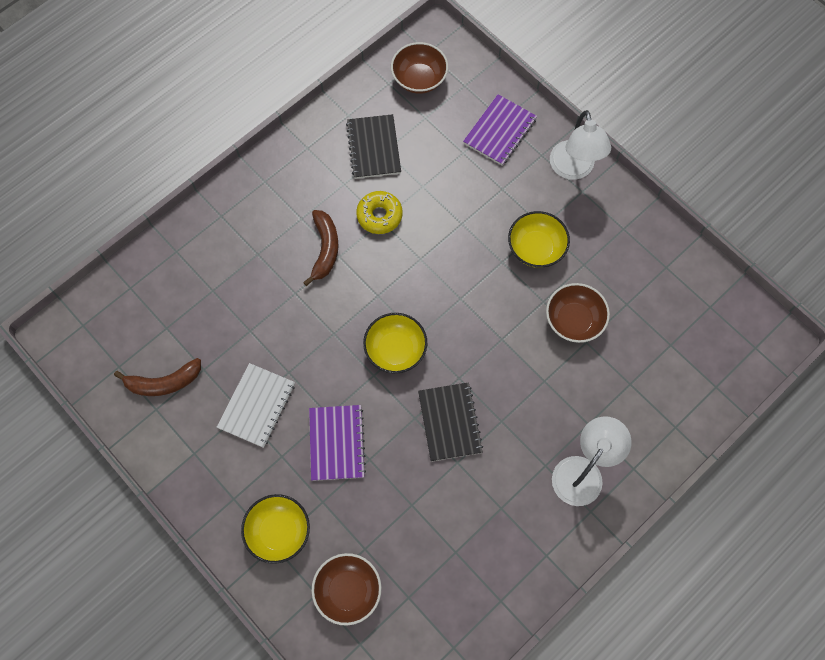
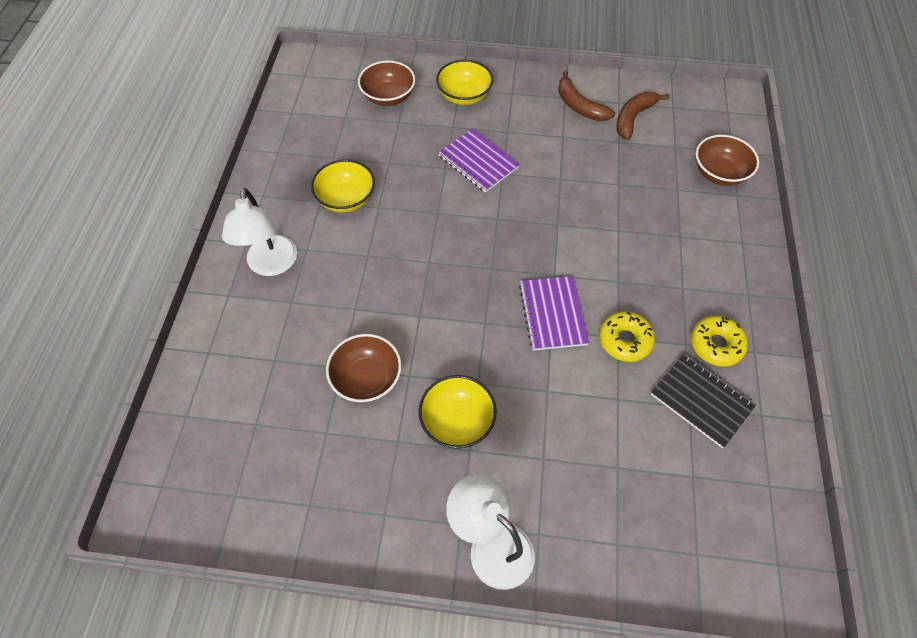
camera: 140 degrees right, 10 degrees down
(257, 406) = (557, 146): white notebook -> none
(325, 169) = (716, 345): none -> yellow donut
(325, 249) = (635, 278): brown banana -> brown banana (579, 106)
(395, 350) = (498, 246): yellow bowl -> yellow bowl (346, 199)
(419, 79) = (748, 519): brown bowl -> brown bowl (719, 173)
(450, 422) = (408, 227): black notebook -> none
(500, 131) = (607, 526): purple notebook -> purple notebook (552, 314)

